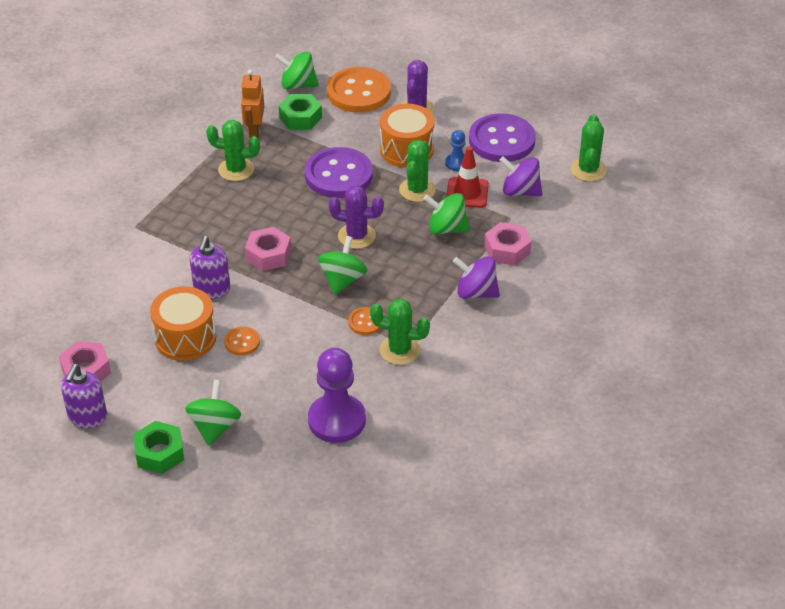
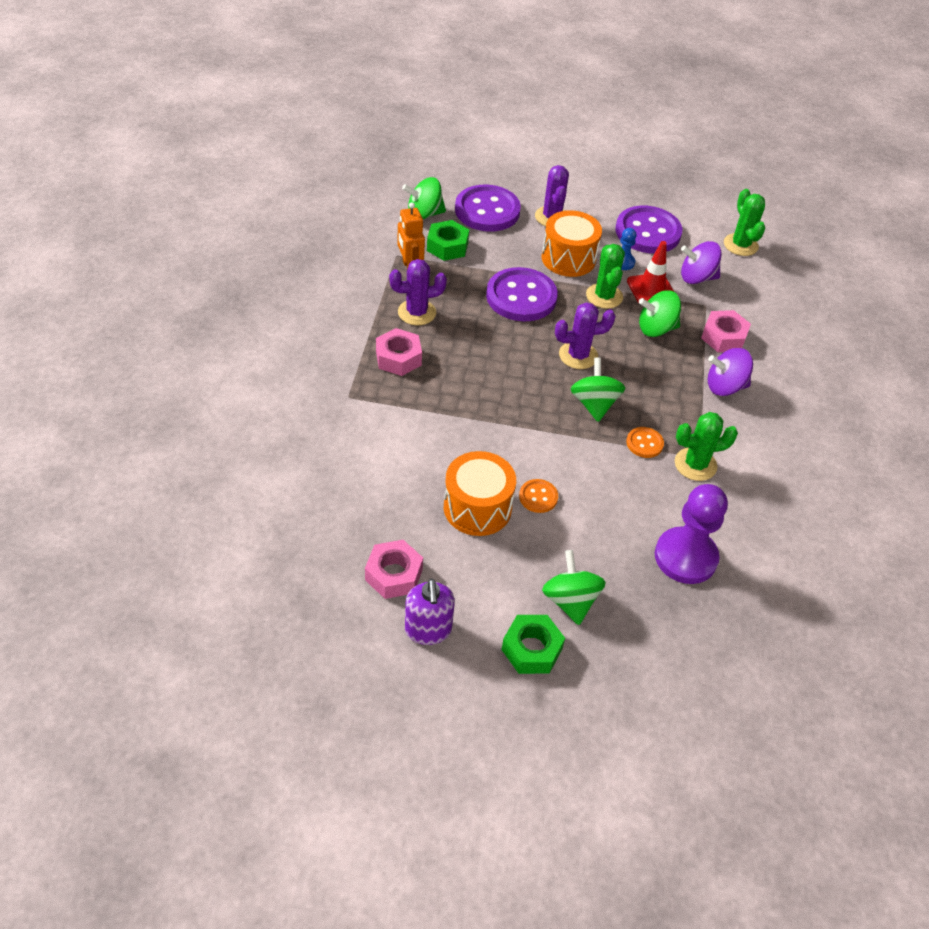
camera: 25 degrees left, 5 degrees up
(212, 289) = (471, 446): purple soap dispenser -> none
(236, 170) = (417, 312): green cactus -> purple cactus
(268, 255) = (505, 395): pink nut -> pink nut (398, 358)
(358, 92) = (487, 211): orange button -> purple button

